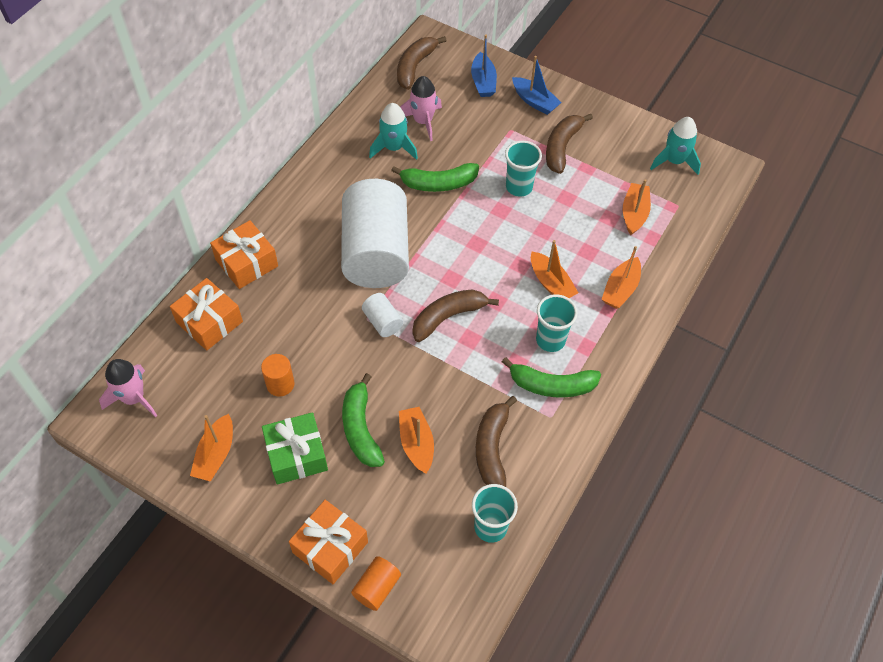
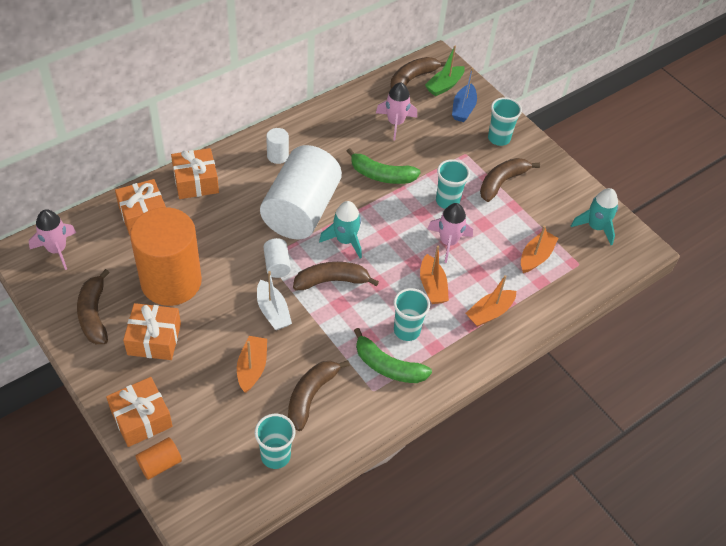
camera: 20 degrees right, 5 degrees down
(215, 454) = (94, 314): orange boat -> brown banana
(280, 384) = (171, 281): orange cylinder -> orange cylinder, size x2.49
(296, 455) = (154, 339): green gift -> orange gift
(319, 202) = (277, 156): none -> white cylinder
(360, 428) = (214, 339): green banana -> none
(394, 148) = (360, 135): turquoise rocket -> turquoise rocket (345, 240)
(405, 374) = (273, 311): none -> white boat
(451, 63) = (444, 86): none -> green boat
(534, 101) = (499, 138): blue boat -> turquoise cup
(542, 230) = (448, 242): none -> pink rocket

